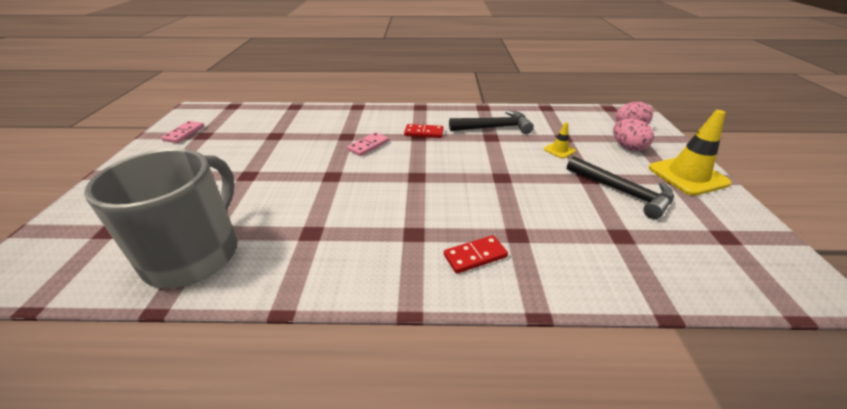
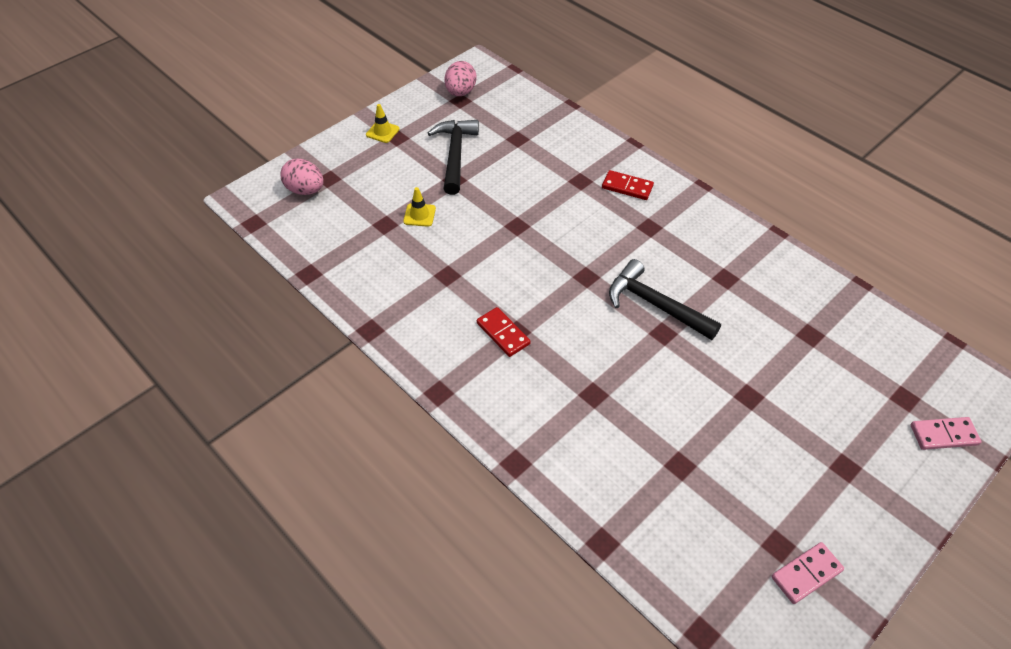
camera: 135 degrees left, 15 degrees up
(195, 254) = (827, 316): grey mug -> none
(368, 146) = (586, 355): pink domino -> pink domino (943, 435)
(494, 127) = (420, 285): black hammer -> black hammer (655, 305)
(627, 147) = (360, 177): pink egg -> pink egg (460, 92)
(687, 176) = (382, 132): yellow traffic cone -> yellow traffic cone, size x0.48

